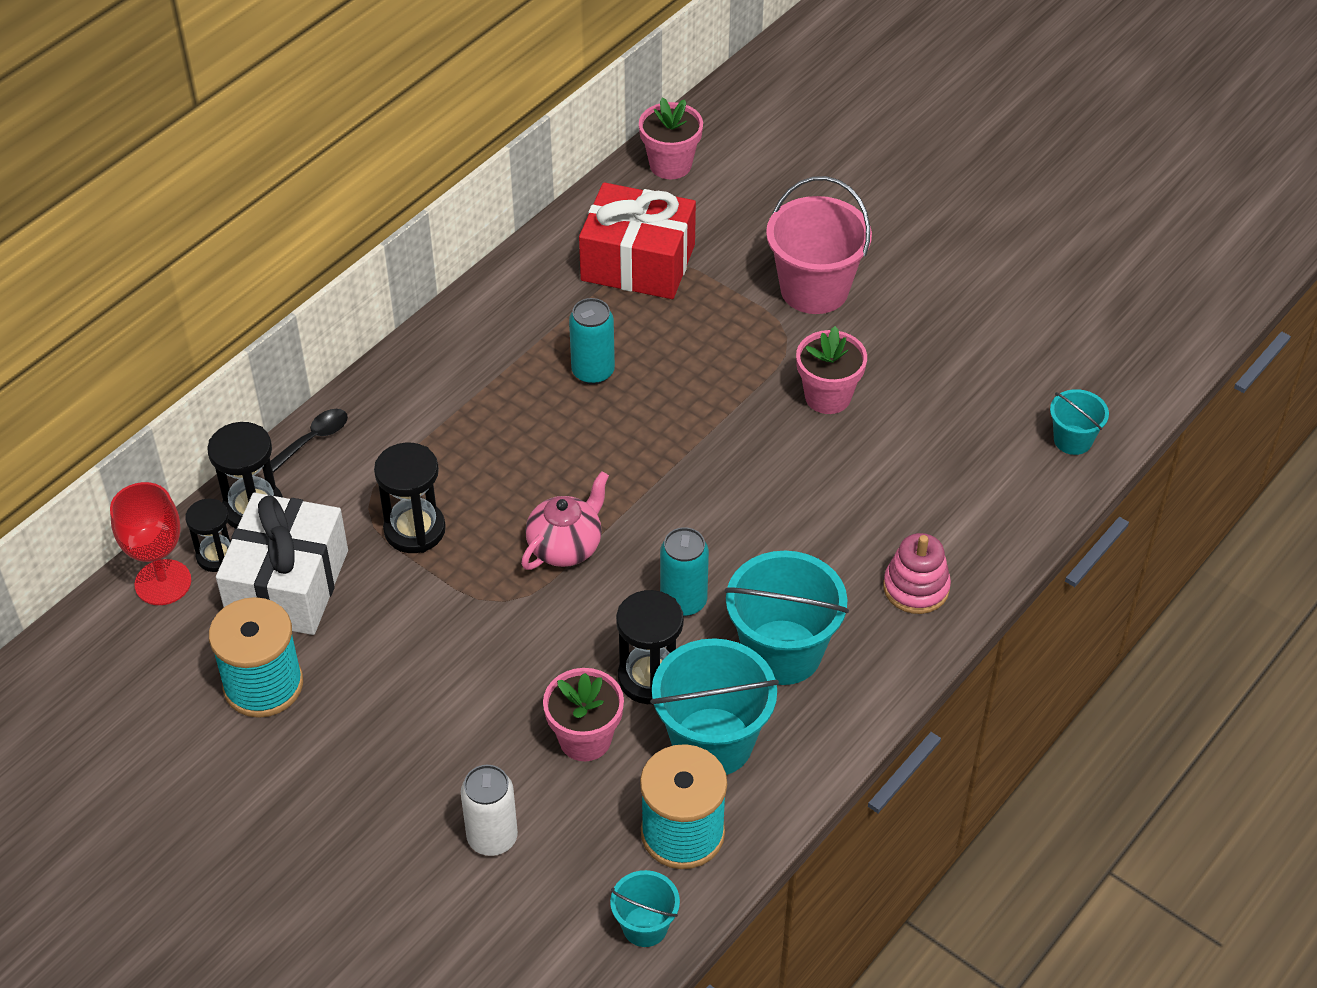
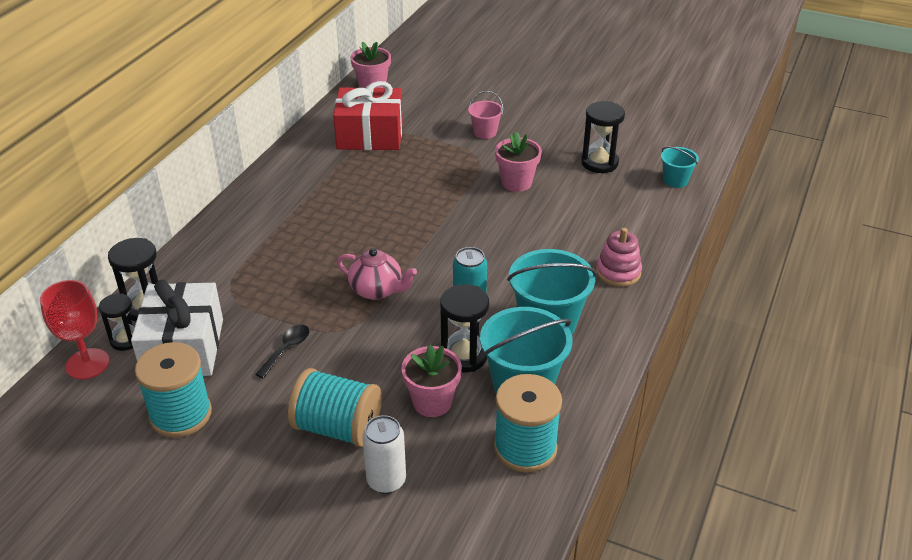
camera: 15 degrees left, 10 degrees down
(313, 439) = (180, 260): black spoon -> black spoon (286, 350)
(414, 530) = (267, 299): black hourglass -> black hourglass (599, 163)
(453, 748) = (338, 427): none -> turquoise spool
(566, 546) = (377, 290): pink teapot -> pink teapot turned 90 degrees clockwise
(593, 372) = (361, 194): turquoise can -> none
(645, 926) = (522, 516): turquoise bucket -> none
(814, 289) = (485, 132): pink bucket -> pink bucket, size x0.53

